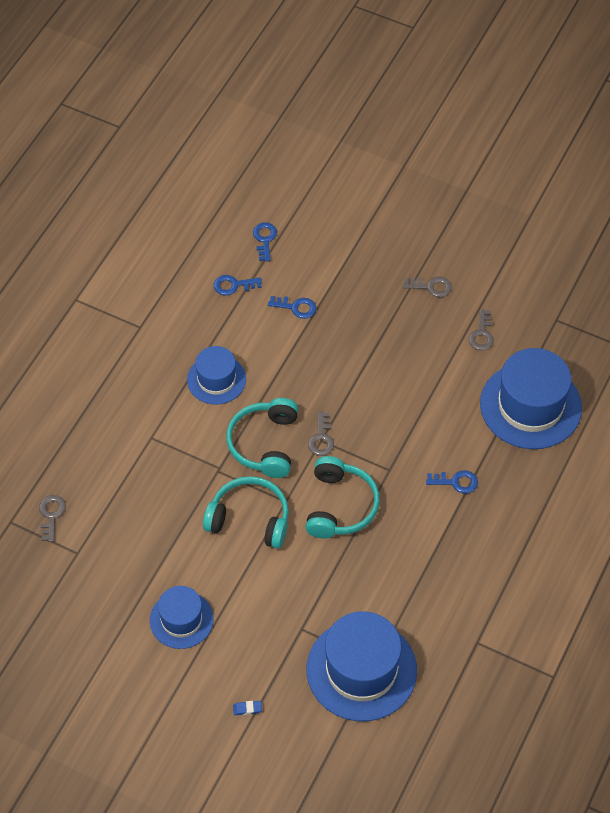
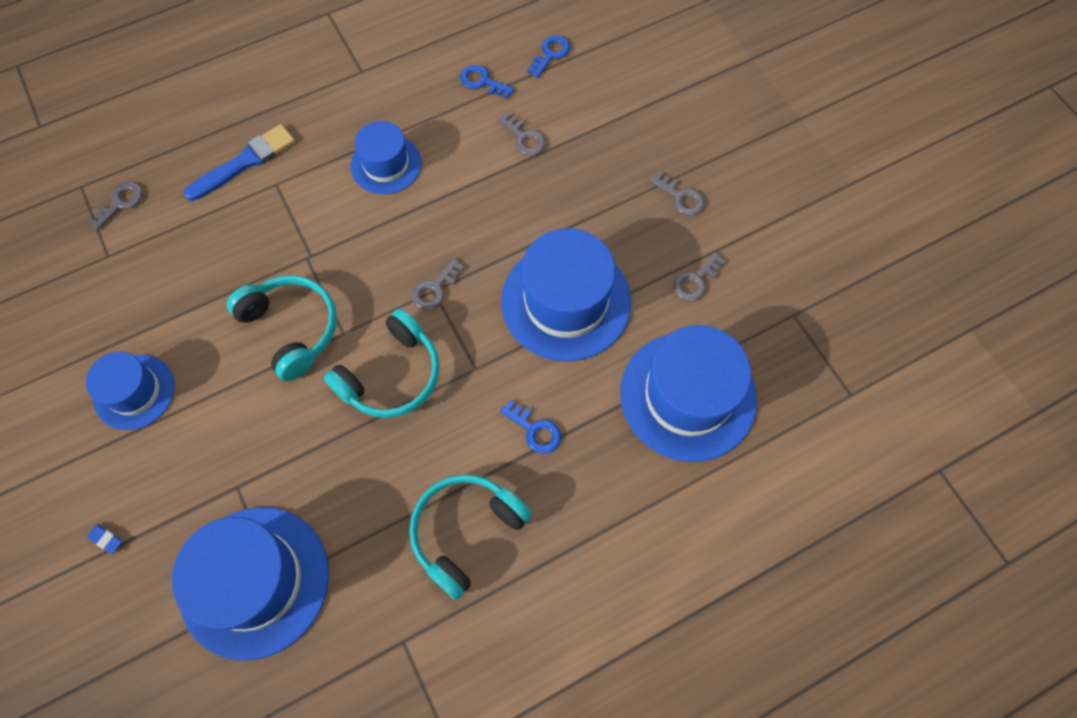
camera: 35 degrees right, 10 degrees up
(115, 436) = (245, 162): none -> blue brush
(265, 444) = (375, 259): turquoise headphones -> turquoise headphones (466, 532)
(296, 307) = (524, 138): blue key -> grey key
(411, 395) = (566, 301): none -> blue hat

